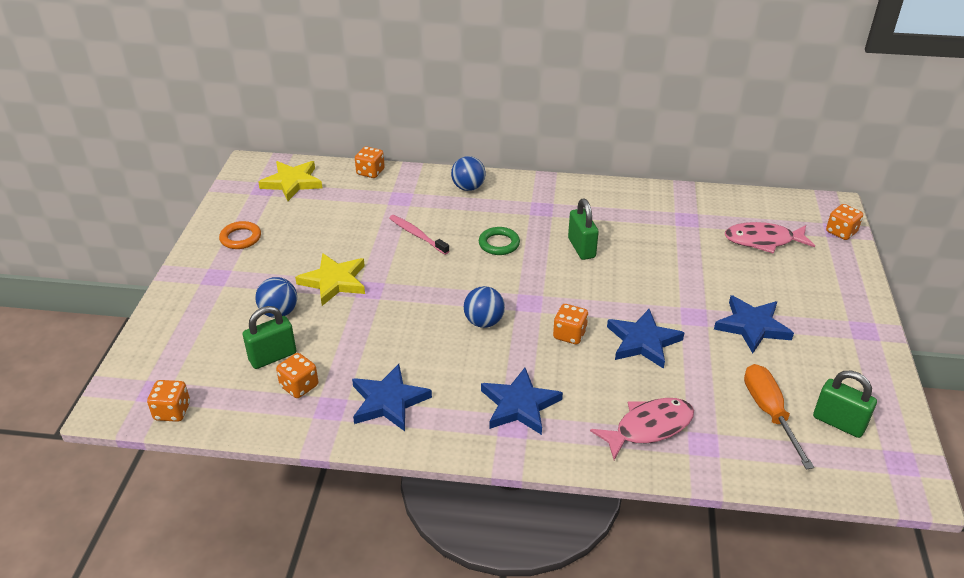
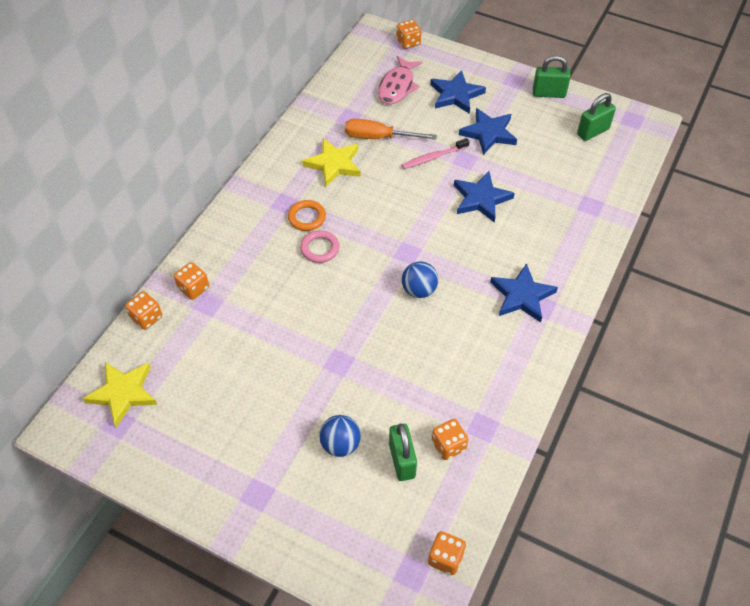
camera: 70 degrees left, 15 degrees up
(240, 238) = (201, 460): orange ring -> orange ring (307, 217)
(334, 281) = (314, 389): yellow star -> yellow star (334, 164)
(388, 401) = (489, 382): blue star -> blue star (456, 95)
(417, 235) = (275, 305): pink toothbrush -> pink toothbrush (433, 157)
(468, 187) = (221, 245): blue ball -> none
(499, 244) = (320, 248): green ring -> pink ring
(569, 334) = (456, 239): orange dice -> orange dice (193, 288)
(581, 248) = (353, 195): green padlock -> green padlock (548, 93)
(648, 427) = (568, 228): pink fish -> none
(769, 412) = (573, 161): orange screwdriver -> orange screwdriver (378, 137)

